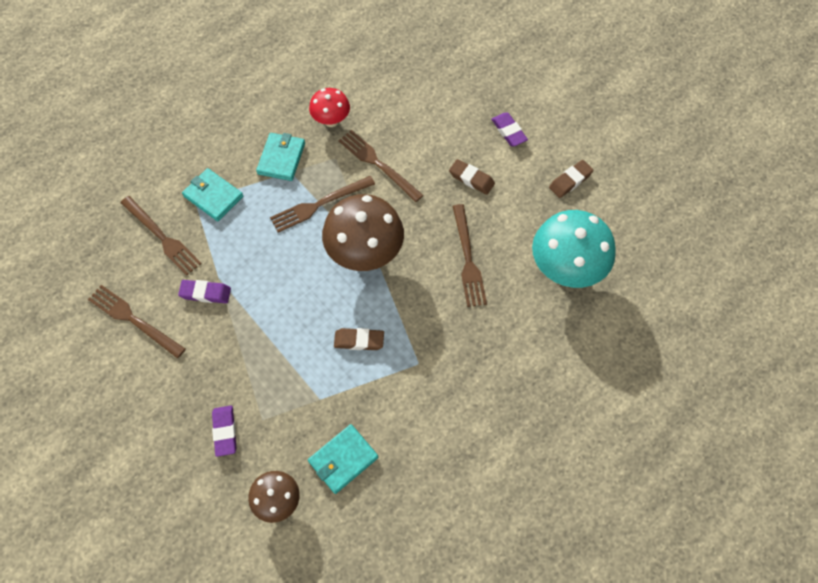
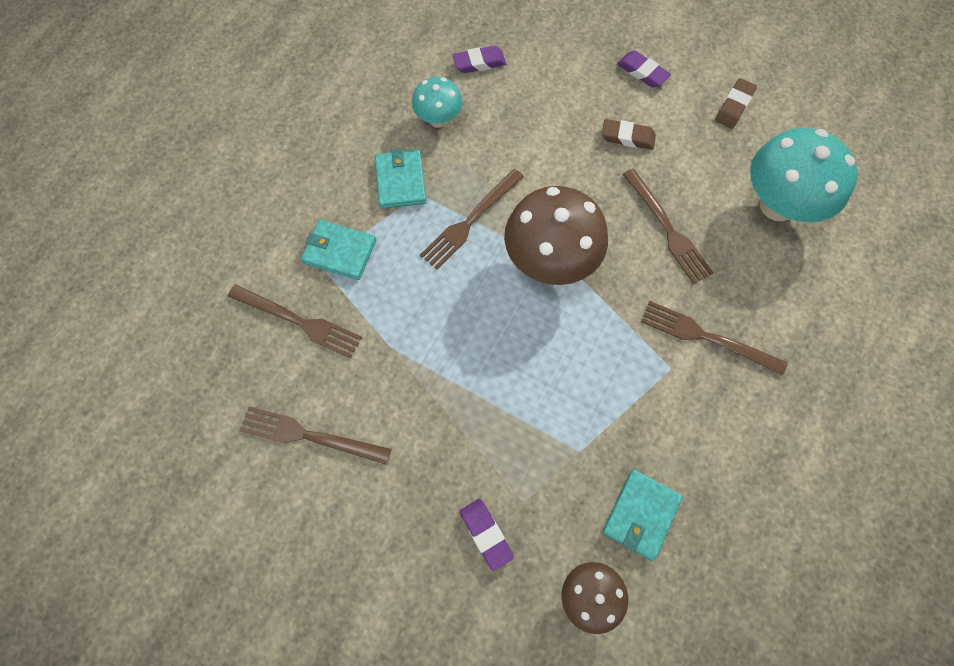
camera: 20 degrees left, 5 degrees up
(205, 293) = (384, 372): purple eraser -> purple eraser (479, 63)
(331, 120) = (438, 119): red mushroom -> turquoise mushroom
(359, 341) = (591, 365): brown eraser -> none
(378, 164) = (516, 153): brown fork -> brown fork (707, 337)

